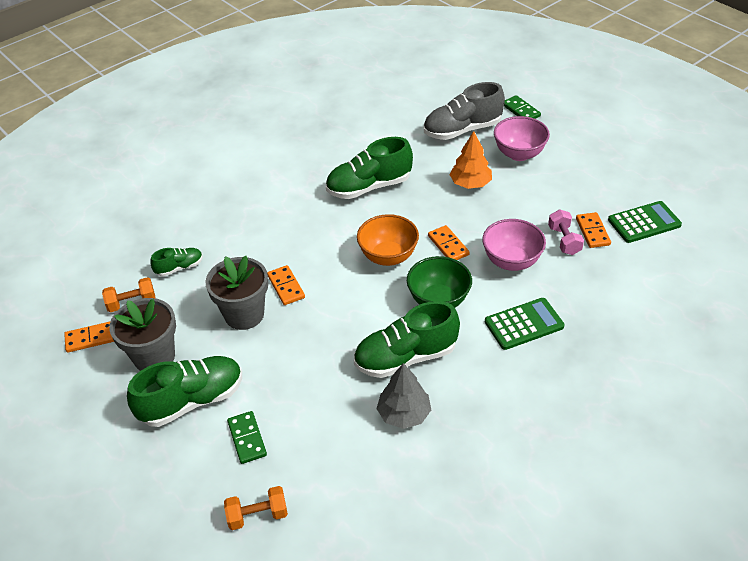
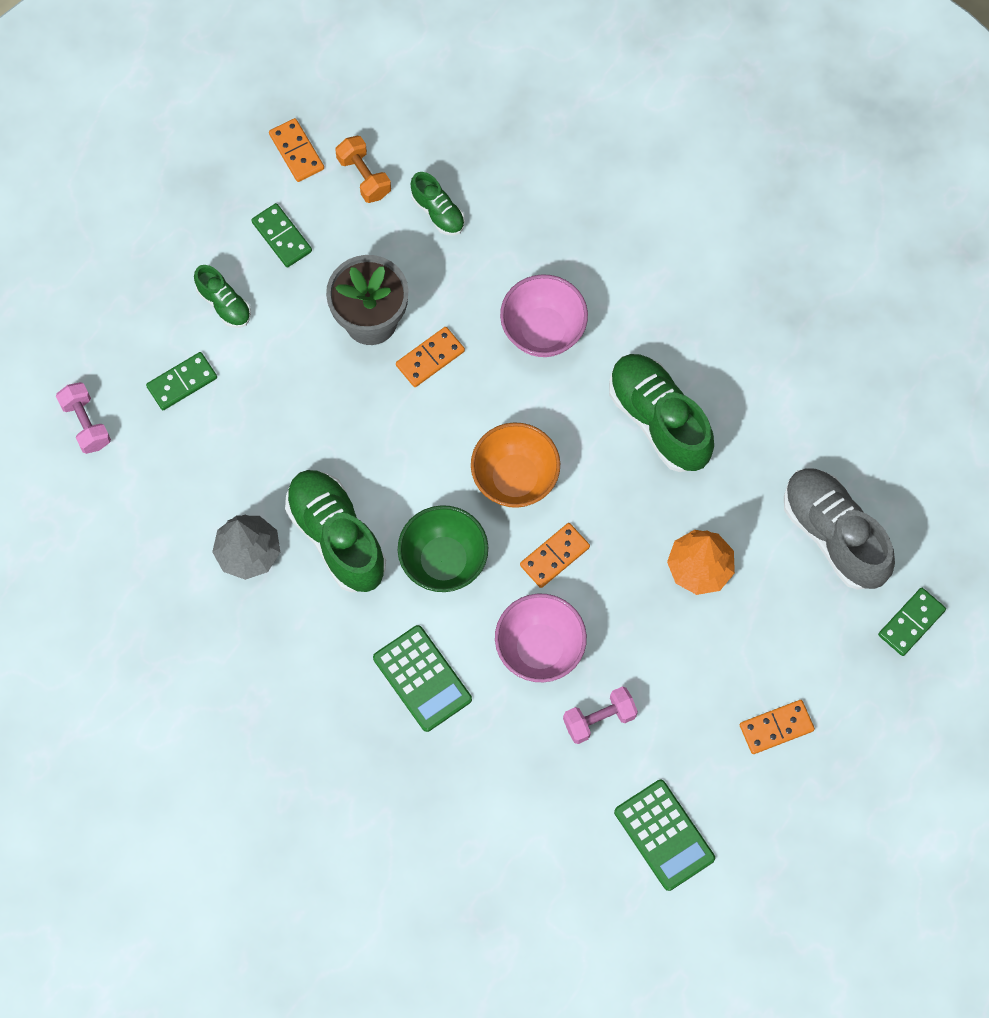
camera: 75 degrees right, 25 degrees up
(154, 357) = (281, 237): grey flower pot -> green domino
(192, 401) = (224, 304): green shoe -> green shoe, size x0.52
(258, 515) = (86, 424): orange dumbbell -> pink dumbbell
(519, 154) = (791, 632): pink bowl -> pink bowl (543, 331)
(592, 232) = (627, 759): orange domino -> orange domino (776, 728)

